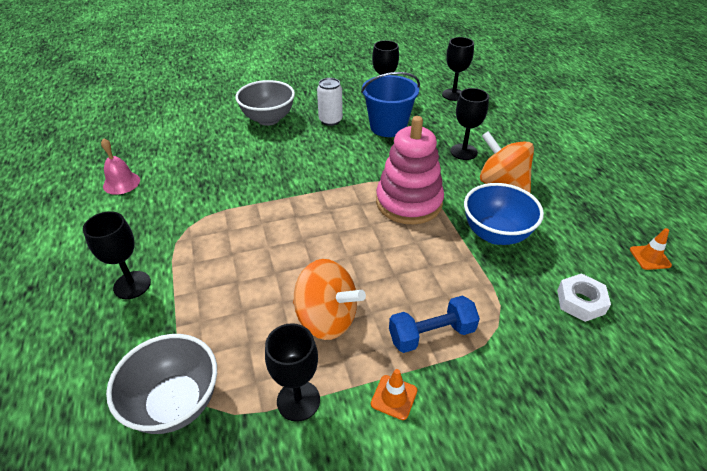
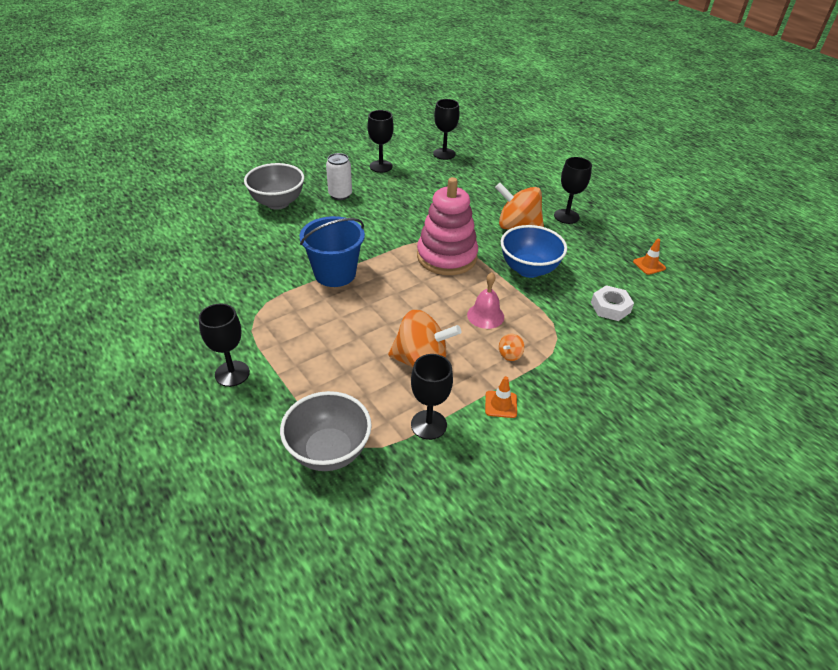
camera: 20 degrees left, 0 degrees up
(121, 183) = (161, 288): pink bell -> pink bell (485, 315)
(388, 127) = (397, 193): blue bucket -> blue bucket (335, 273)
(431, 334) = (510, 355): blue dumbbell -> orange spinning top
(463, 152) = (475, 205): black goblet -> black goblet (566, 216)

